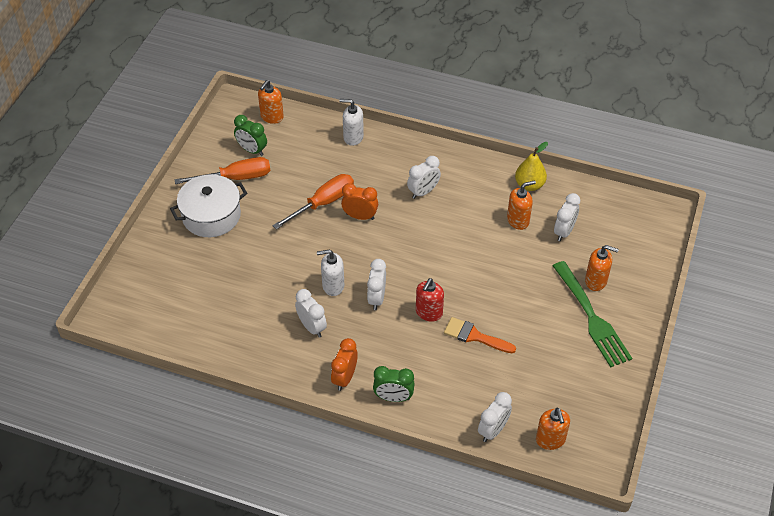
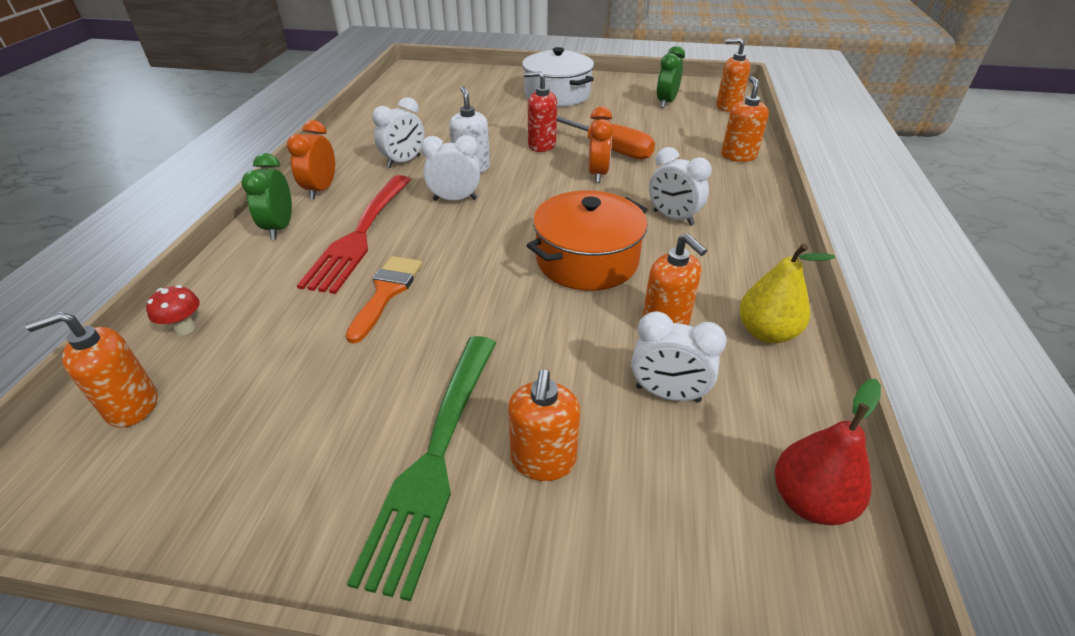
camera: 80 degrees right, 10 degrees down
(236, 178) = (618, 99): orange screwdriver -> none
(344, 378) = (321, 190): orange clock -> orange clock turned 90 degrees counterclockwise
(353, 137) = (738, 156): white soap dispenser -> orange soap dispenser
(411, 351) = (360, 235): none -> red fork
(429, 313) = (433, 244): red soap dispenser -> red soap dispenser (541, 145)
(459, 241) = (587, 260): none -> orange pot
(493, 430) = (185, 328): white clock -> red mushroom
(591, 317) = (435, 458): green fork -> green fork turned 45 degrees counterclockwise
(620, 205) = (809, 501): none -> red pear

